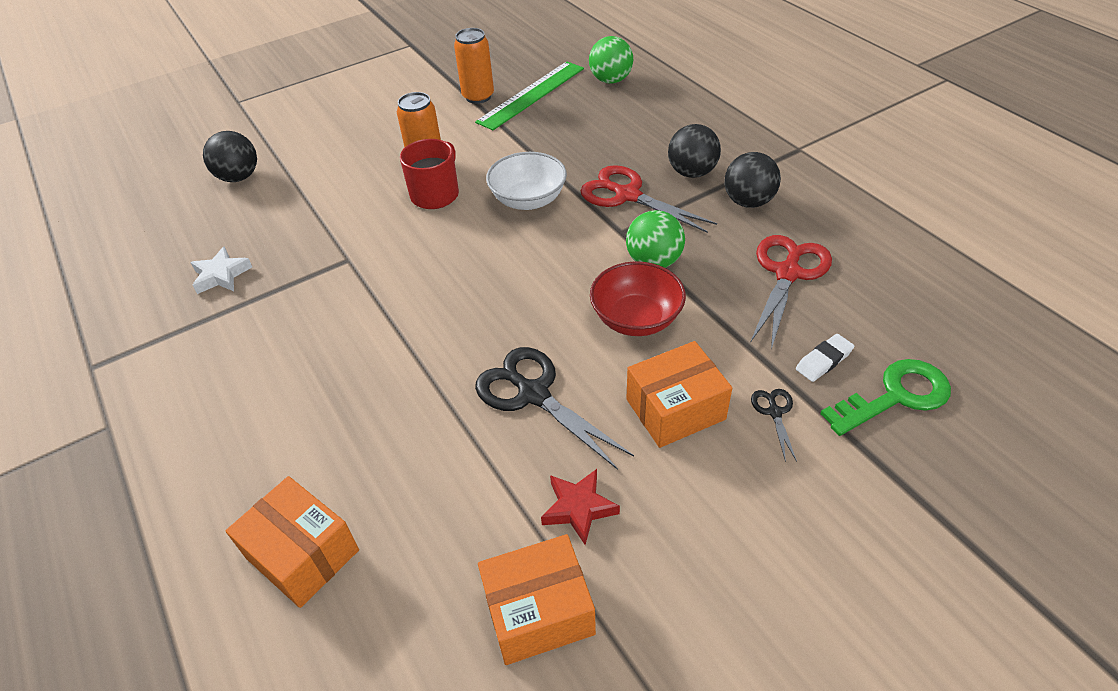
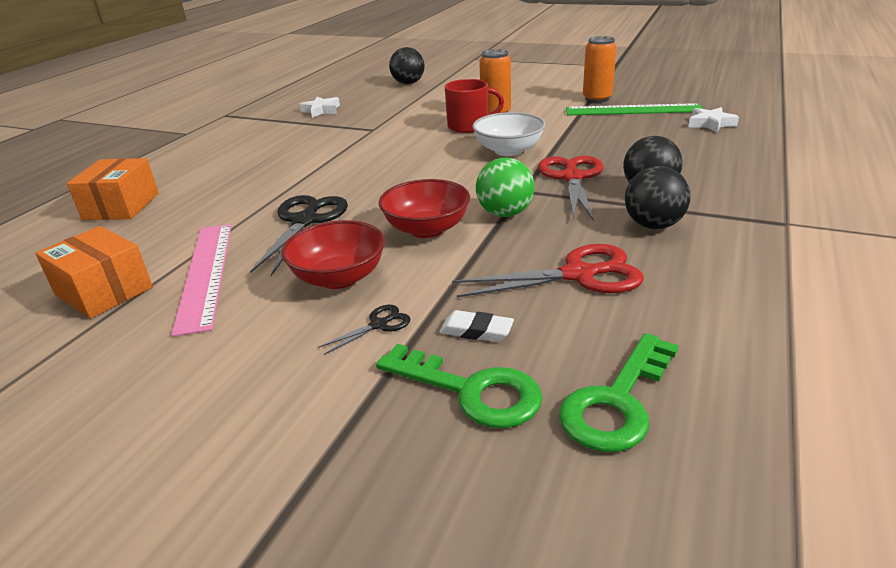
camera: 55 degrees right, 15 degrees down
(578, 508) = (206, 274): red star -> pink ruler
(611, 80) = (710, 124): green ball -> white star
(675, 409) = (339, 278): orange box -> red bowl
(947, 334) = (617, 402): none -> green key

